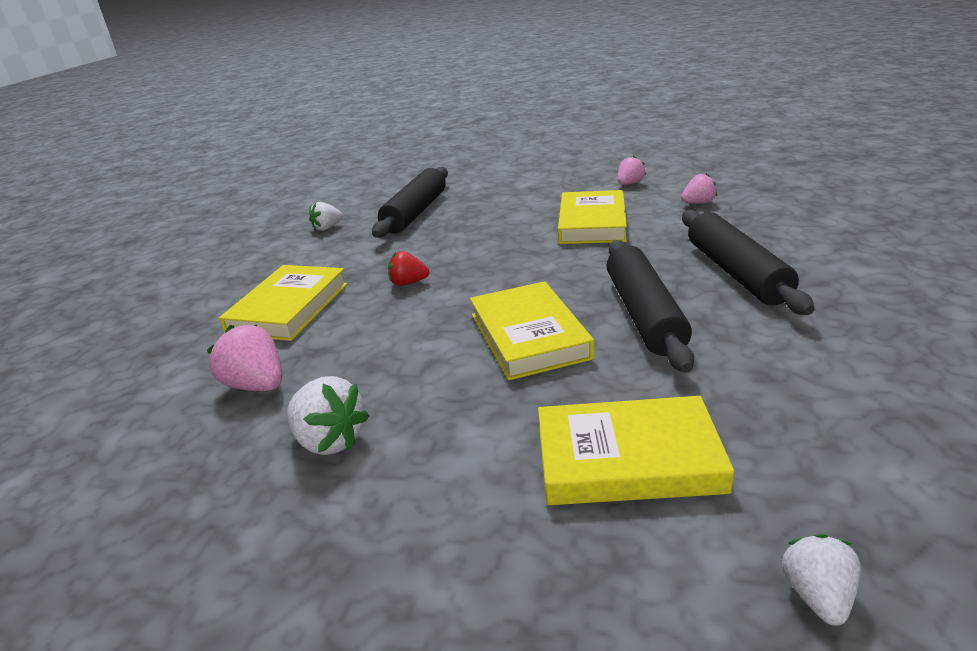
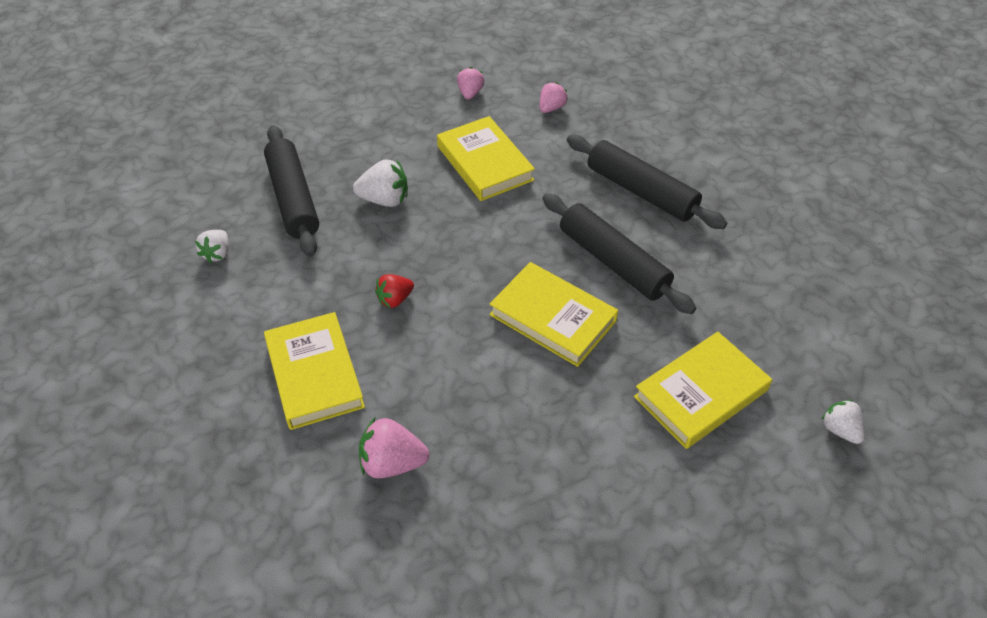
camera: 40 degrees left, 20 degrees up
(330, 440) = (509, 477): white strawberry -> white strawberry (385, 200)

